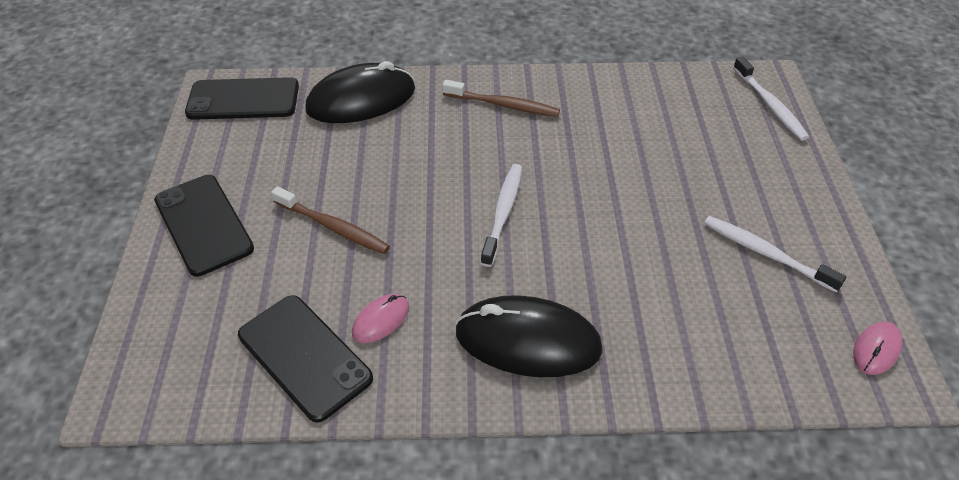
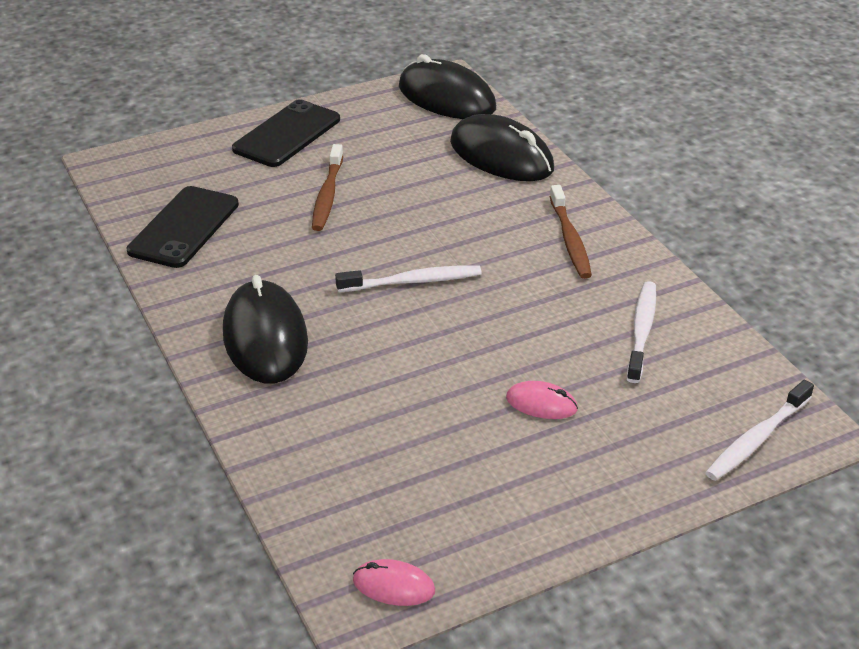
camera: 65 degrees right, 10 degrees down
(243, 99) = (446, 98): black phone -> black mouse
(381, 320) = (241, 252): pink mouse -> pink mouse (541, 404)
(766, 253) = (483, 476): white toothbrush -> white toothbrush (641, 331)

